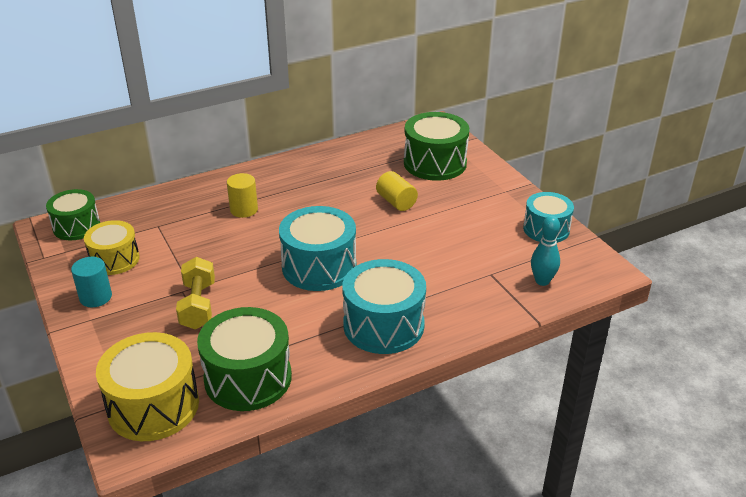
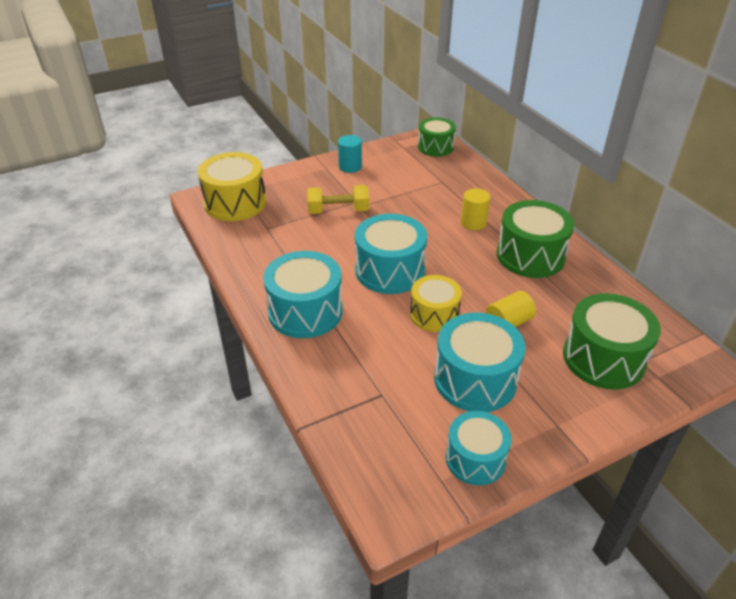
camera: 90 degrees right, 5 degrees up
(115, 259) = (395, 168): yellow drum -> yellow drum (434, 314)
(248, 378) = (253, 240): green drum -> green drum (530, 256)
(465, 224) = (475, 379): none -> turquoise drum
(542, 281) = (369, 440): turquoise bowling pin -> none

